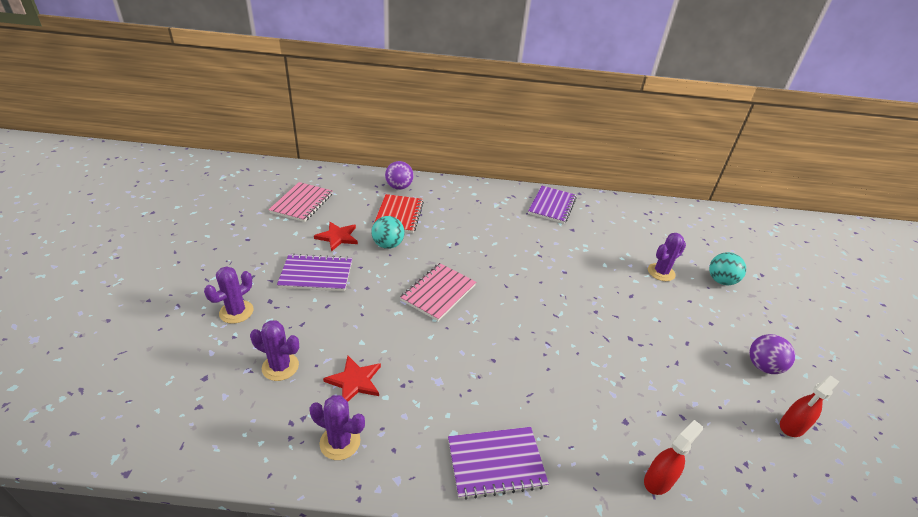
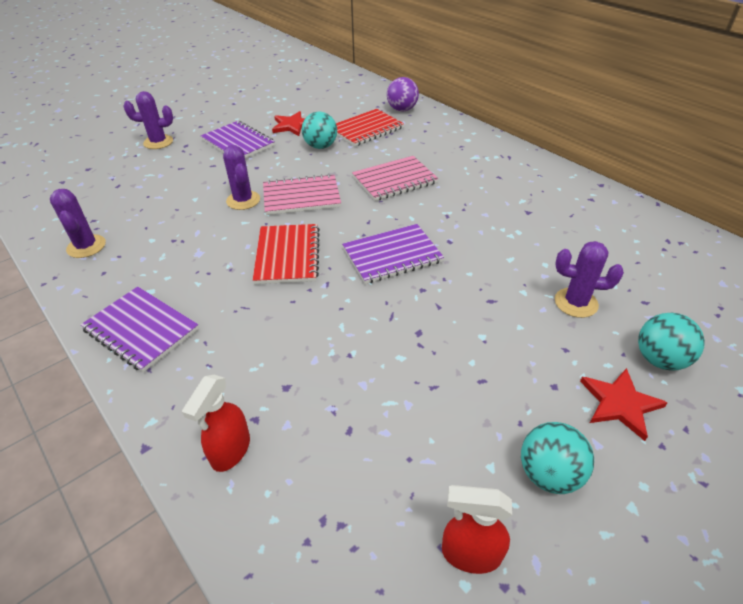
camera: 50 degrees right, 5 degrees up
(280, 367) = (129, 185): purple cactus -> purple cactus (243, 200)
(302, 203) = (305, 94): pink notebook -> pink notebook (394, 180)
(354, 381) = (151, 219): red star -> red star (620, 403)
(498, 341) = (287, 255): none -> red notebook
(552, 206) = (541, 182): purple notebook -> purple notebook (392, 255)
(658, 480) = (230, 451): red spray bottle -> red spray bottle turned 105 degrees clockwise
(763, 366) = (549, 474): purple ball -> turquoise ball

